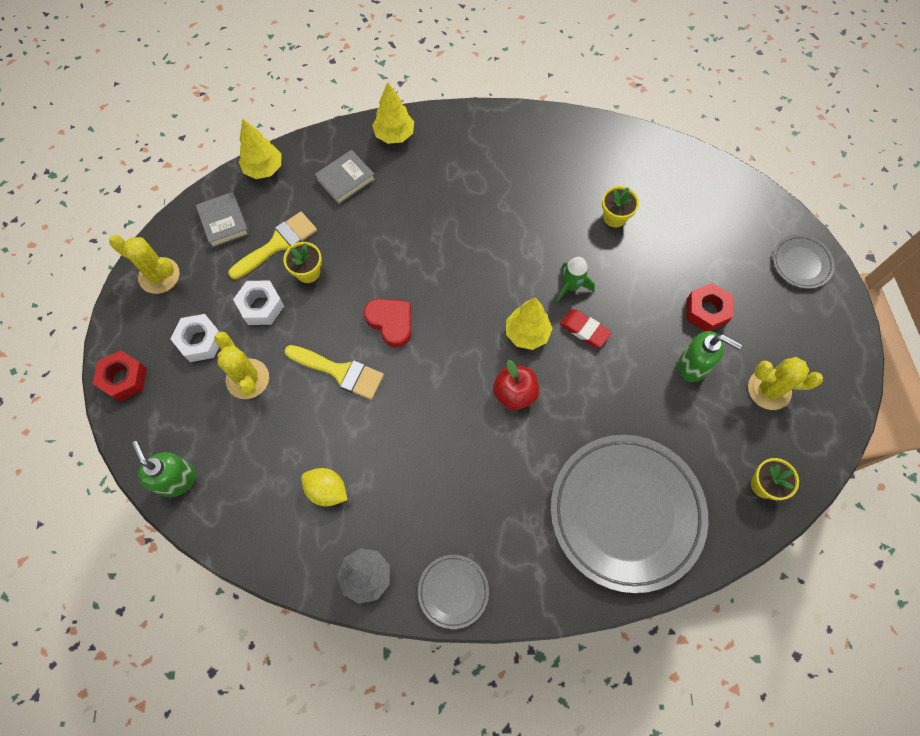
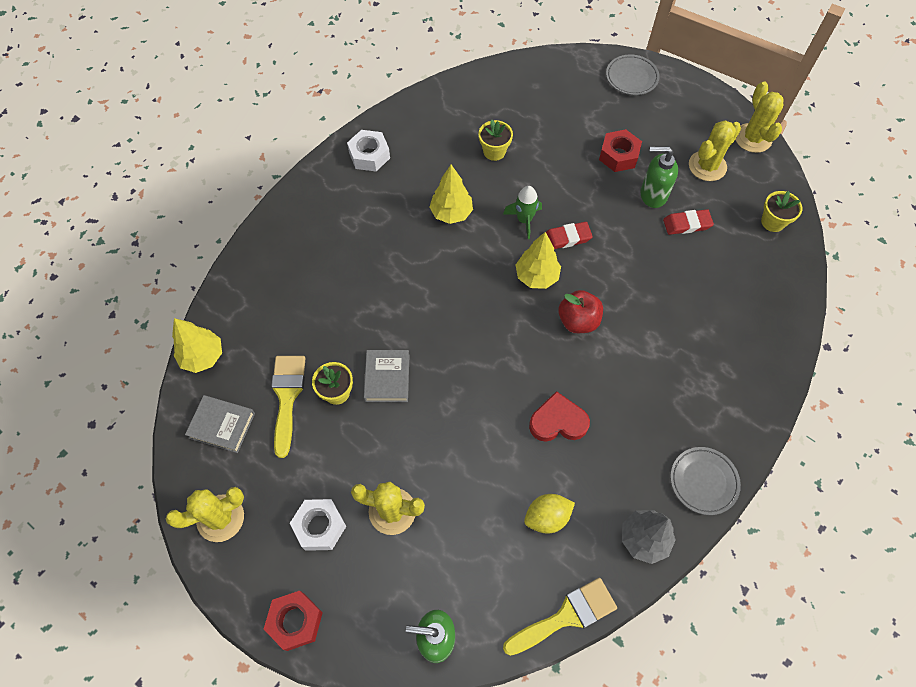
camera: 50 degrees left, 5 degrees down
(261, 306) = (333, 452): white nut -> white nut (369, 155)
(340, 372) = (451, 432): yellow brush -> yellow brush (566, 616)
(345, 180) = (279, 302): grey book -> grey book (387, 378)
(391, 322) = (441, 362): red heart -> red heart (558, 421)
(394, 135) = (275, 238): yellow tree -> yellow tree (451, 213)
(626, 513) = (729, 319): grey plate -> none
(690, 413) = (687, 224): none -> red eraser
(693, 366) = (653, 195): green soap dispenser -> green soap dispenser turned 150 degrees counterclockwise
(841, 408) = (753, 138): none -> yellow cactus

